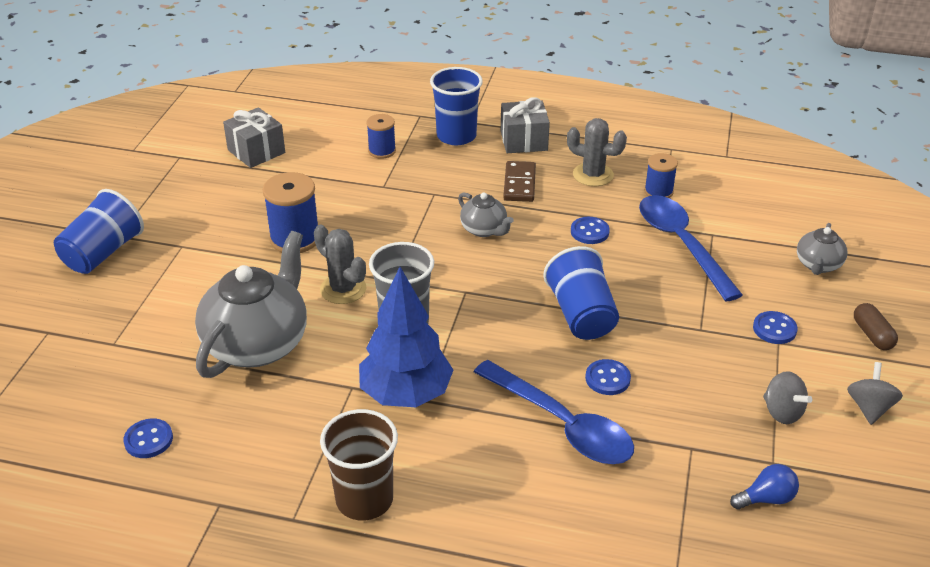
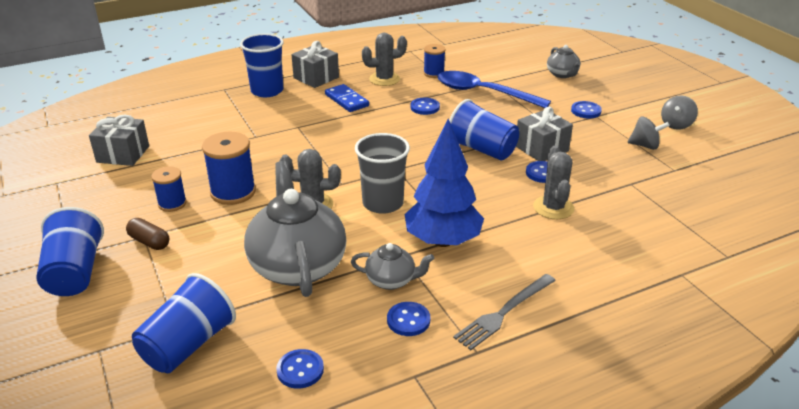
camera: 40 degrees left, 5 degrees down
(103, 366) = (188, 345): none -> blue cup
(277, 452) = (408, 320): none -> blue button
(364, 499) = (504, 312): brown cup -> grey fork
(382, 151) = (225, 118): blue spool -> blue spool (172, 203)
(484, 230) = (360, 132): grey teapot -> grey teapot (391, 280)
(519, 184) = (346, 100): brown domino -> blue domino
(562, 424) = (553, 208): blue spoon -> grey cactus
(649, 349) = (541, 148): none -> grey gift
(766, 499) = (696, 187): blue light bulb -> none
(869, 408) = (676, 125): grey spinning top -> grey spinning top turned 120 degrees counterclockwise
(872, 335) = (630, 93): brown capsule -> brown capsule (149, 242)

